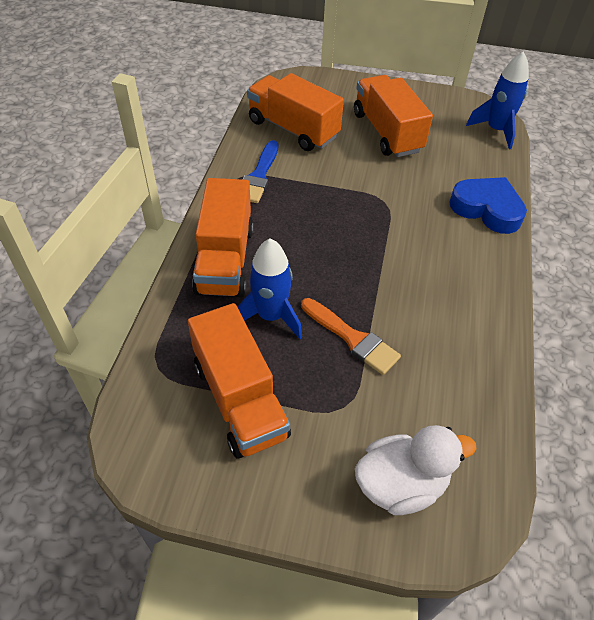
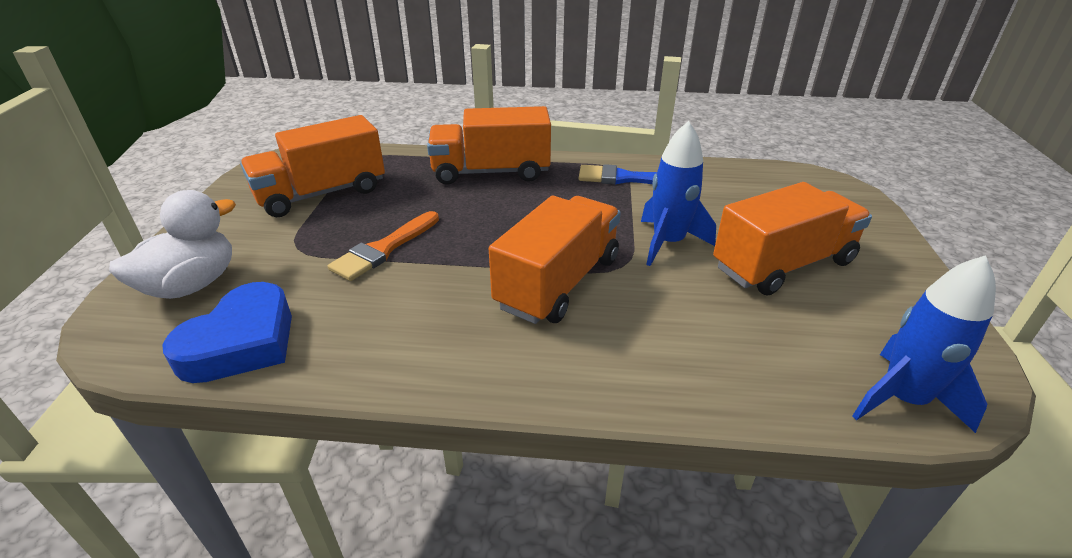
camera: 85 degrees right, 15 degrees down
(271, 316) = (417, 201): blue rocket -> blue rocket (668, 243)
(293, 129) = (728, 192): orange truck -> orange truck (558, 282)
(401, 484) = (191, 285): white duck -> white duck turned 120 degrees counterclockwise
(487, 209) = (651, 373): blue heart -> blue heart (242, 342)

